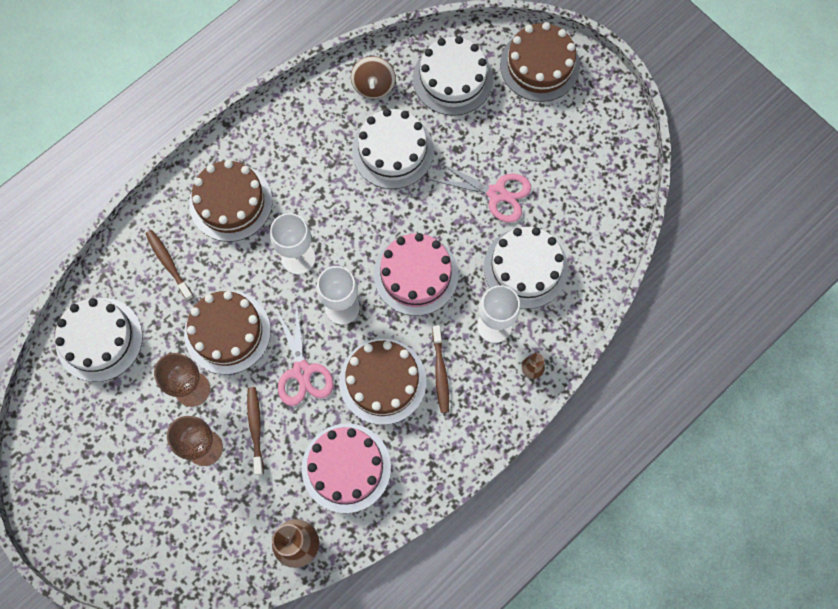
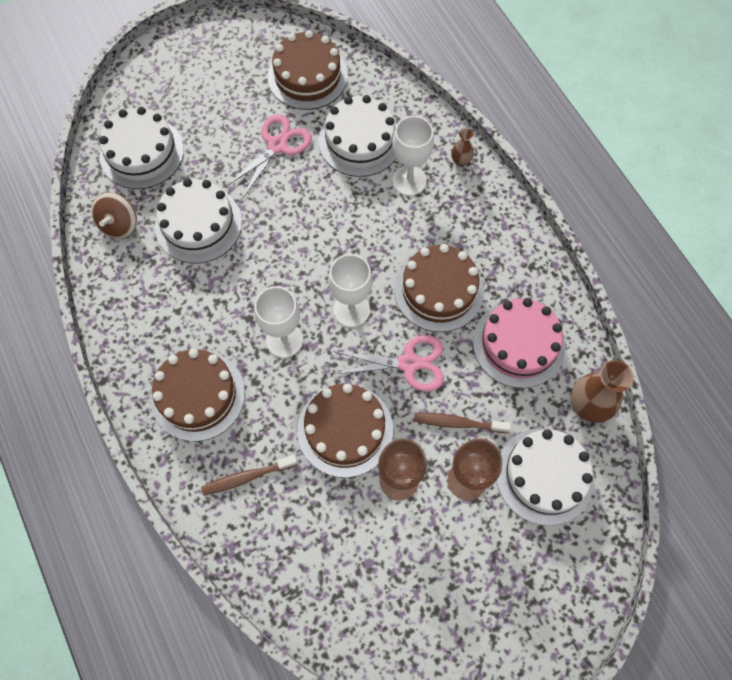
camera: 75 degrees left, 5 degrees down
(99, 339) = (313, 574): white cake -> white cake (544, 476)
(373, 86) = (119, 225): brown spinning top -> brown spinning top turned 90 degrees clockwise
(416, 274) = (337, 235): pink cake -> none
(440, 372) = (443, 237): brown toothbrush -> none
(539, 65) = (159, 77): brown cake -> brown cake (307, 76)

